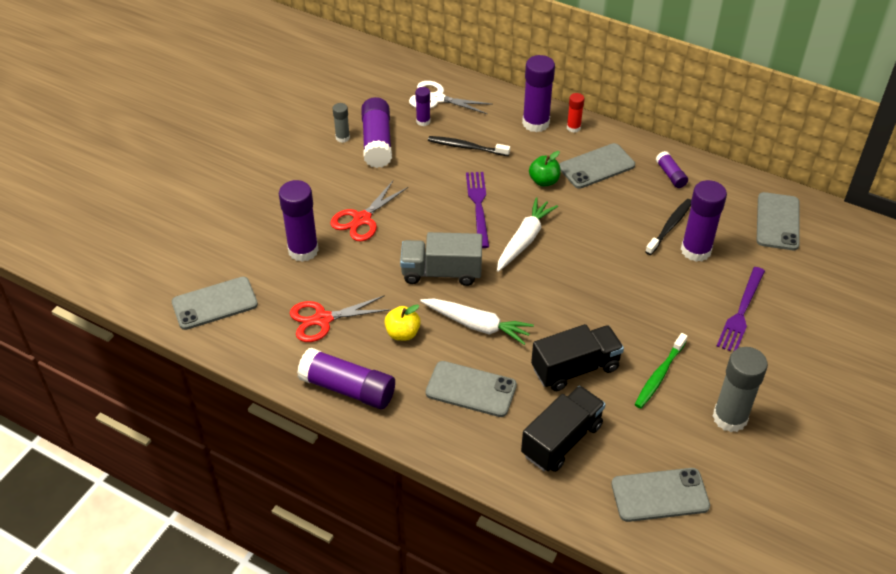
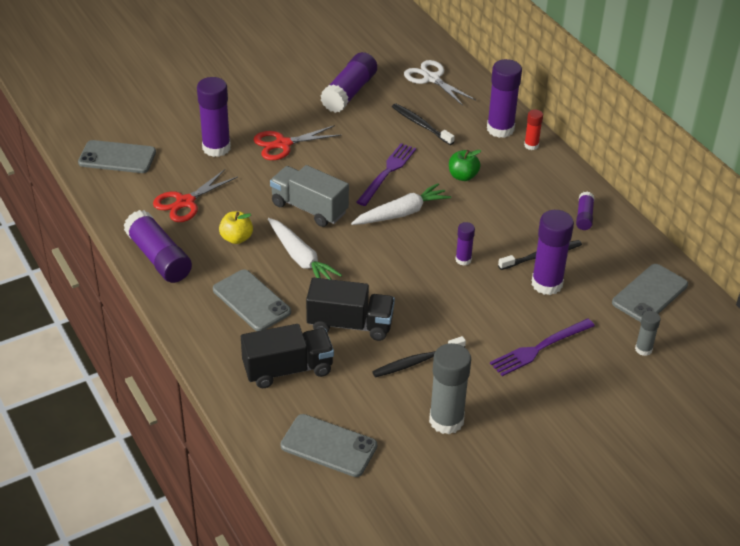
camera: 30 degrees right, 5 degrees down
(322, 319) = (185, 202): red scissors -> red scissors turned 60 degrees counterclockwise
(342, 137) = (324, 79): grey glue stick -> grey glue stick (643, 349)
(423, 121) = (403, 91): purple glue stick -> purple glue stick (463, 260)
(596, 166) = (522, 183): grey phone -> none
(659, 375) = (416, 361): green toothbrush -> black toothbrush

